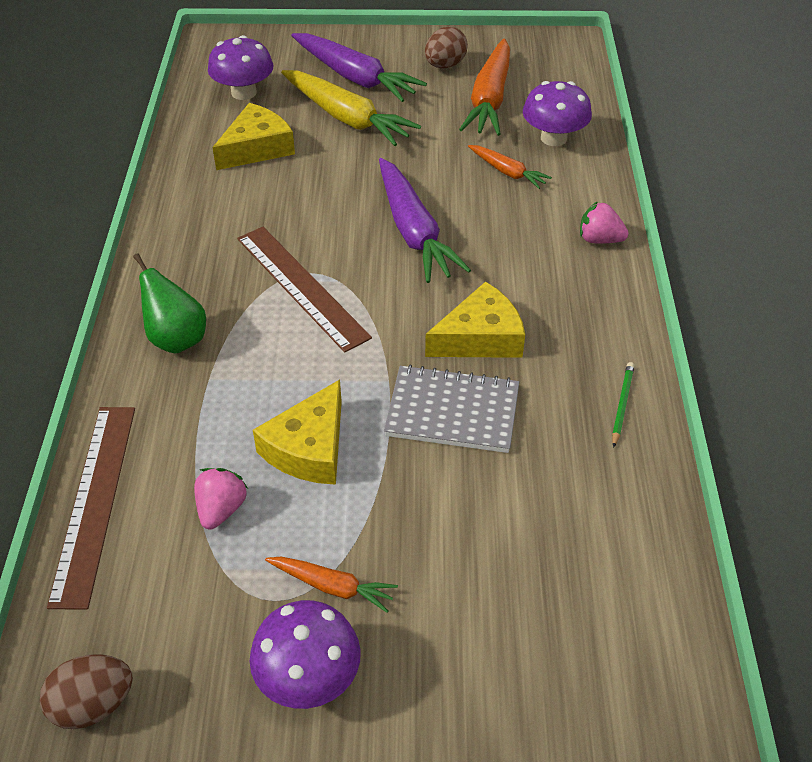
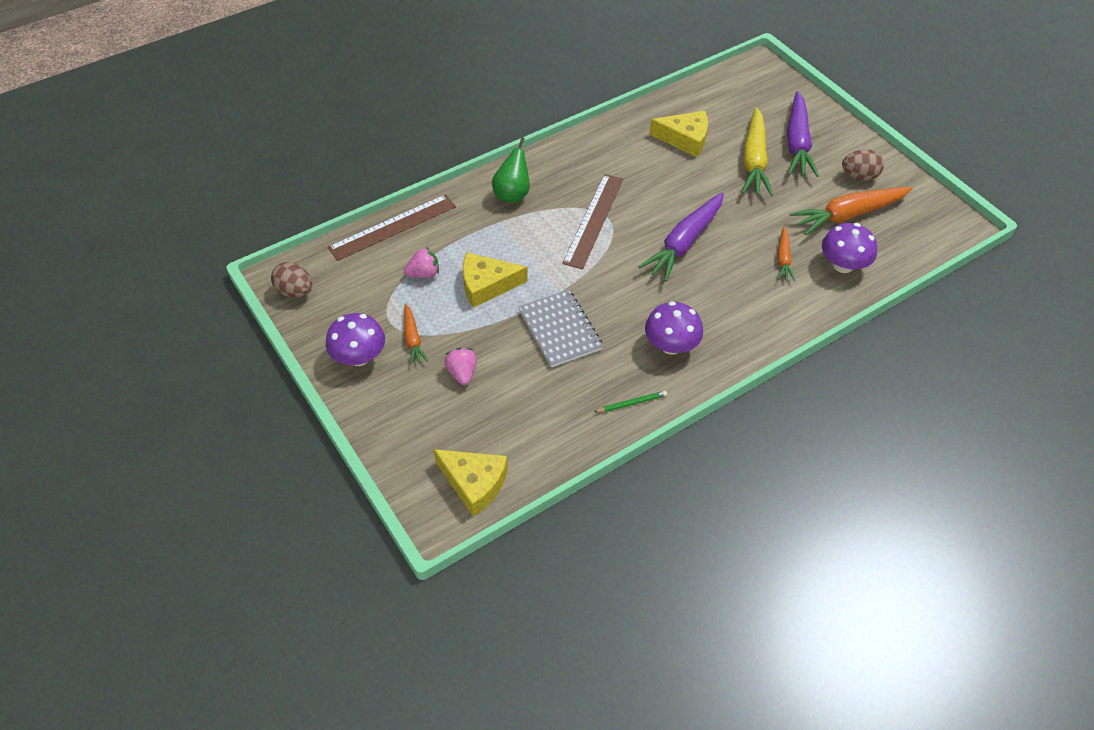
camera: 55 degrees right, 5 degrees up
(244, 92) = (727, 105): purple mushroom -> purple mushroom (671, 345)
(480, 337) = (626, 315): yellow cheese -> yellow cheese (474, 483)
(599, 239) = (765, 332): pink strawberry -> pink strawberry (462, 373)

